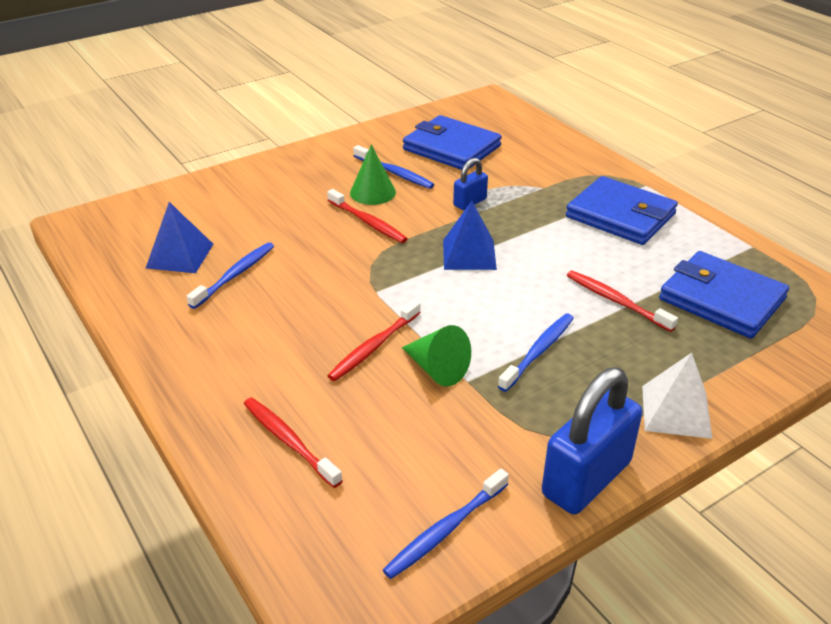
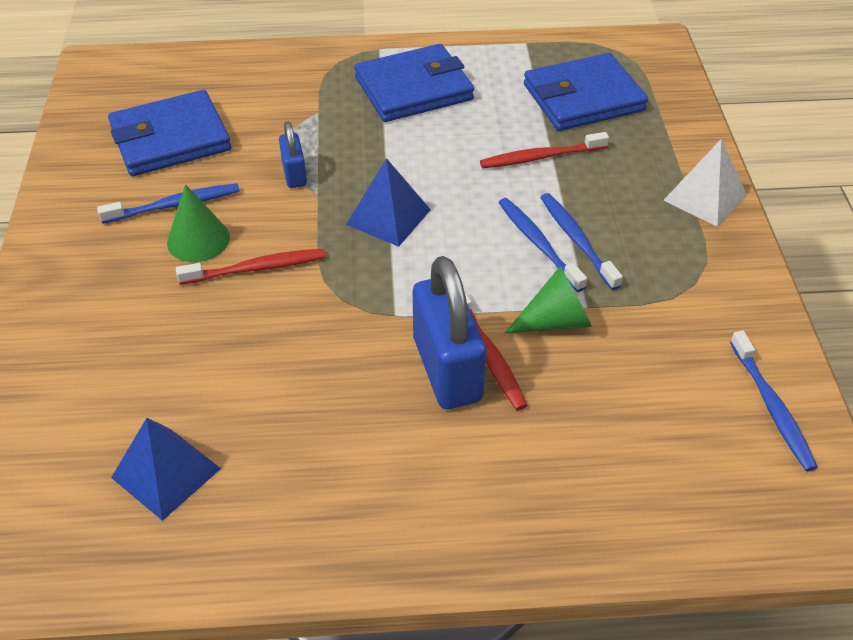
camera: 60 degrees left, 10 degrees up
(235, 275) = (260, 429): blue toothbrush -> blue toothbrush (538, 243)
(289, 441) = (594, 481): red toothbrush -> none
(586, 478) = (754, 288): blue padlock -> blue padlock (447, 369)

